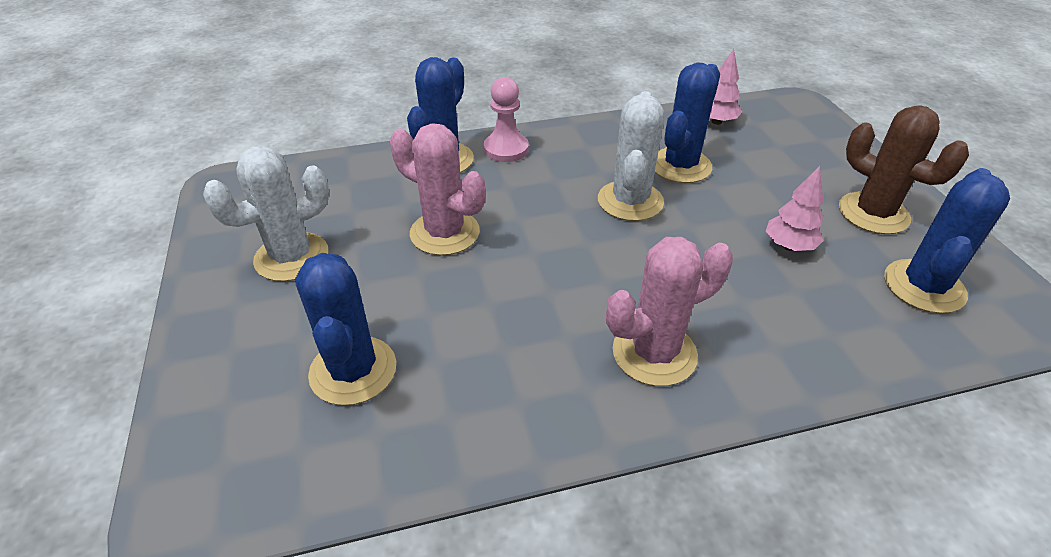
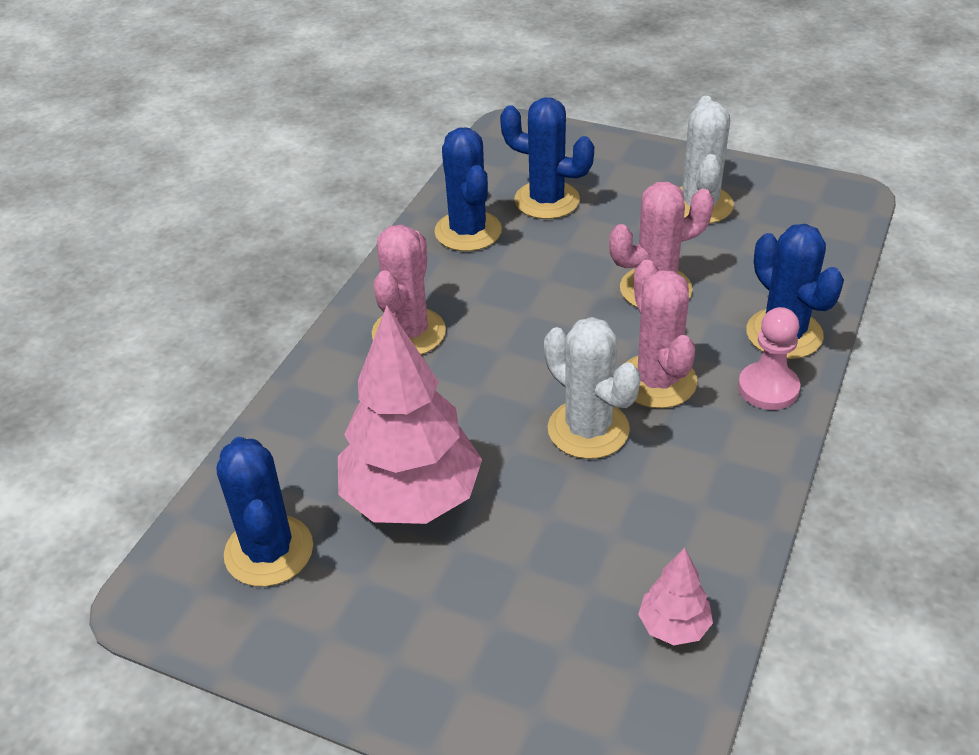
camera: 130 degrees right, 0 degrees up
(550, 192) = (657, 381): none -> pink cactus
(680, 166) = (610, 512): blue cactus -> blue cactus (468, 231)
(788, 246) = (412, 498): pink tree -> pink tree, size x2.19
(873, 213) = (374, 616): brown cactus -> none

